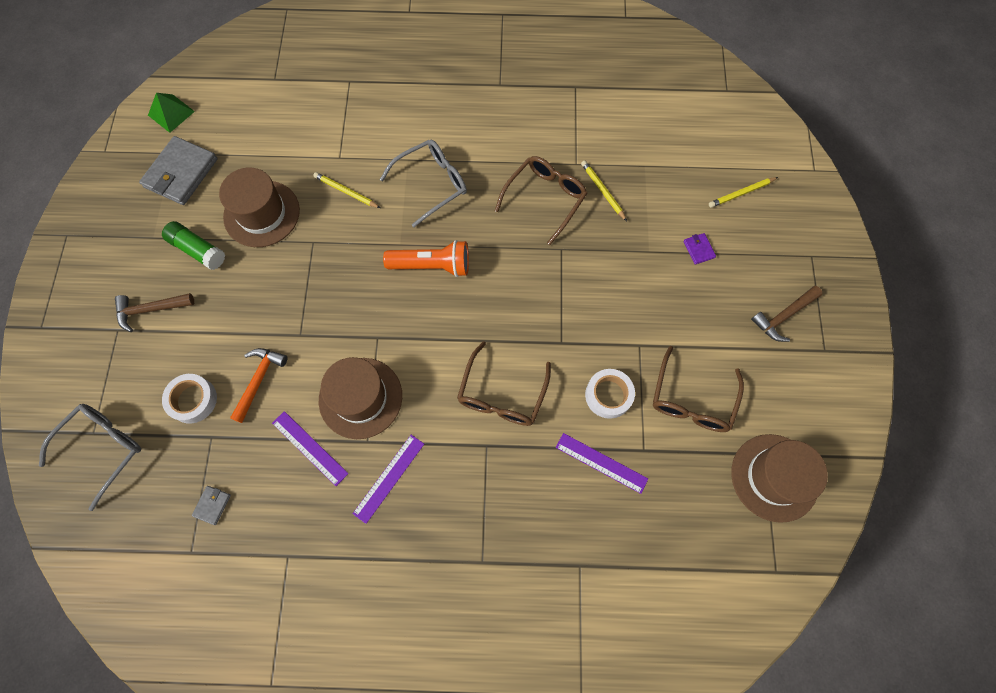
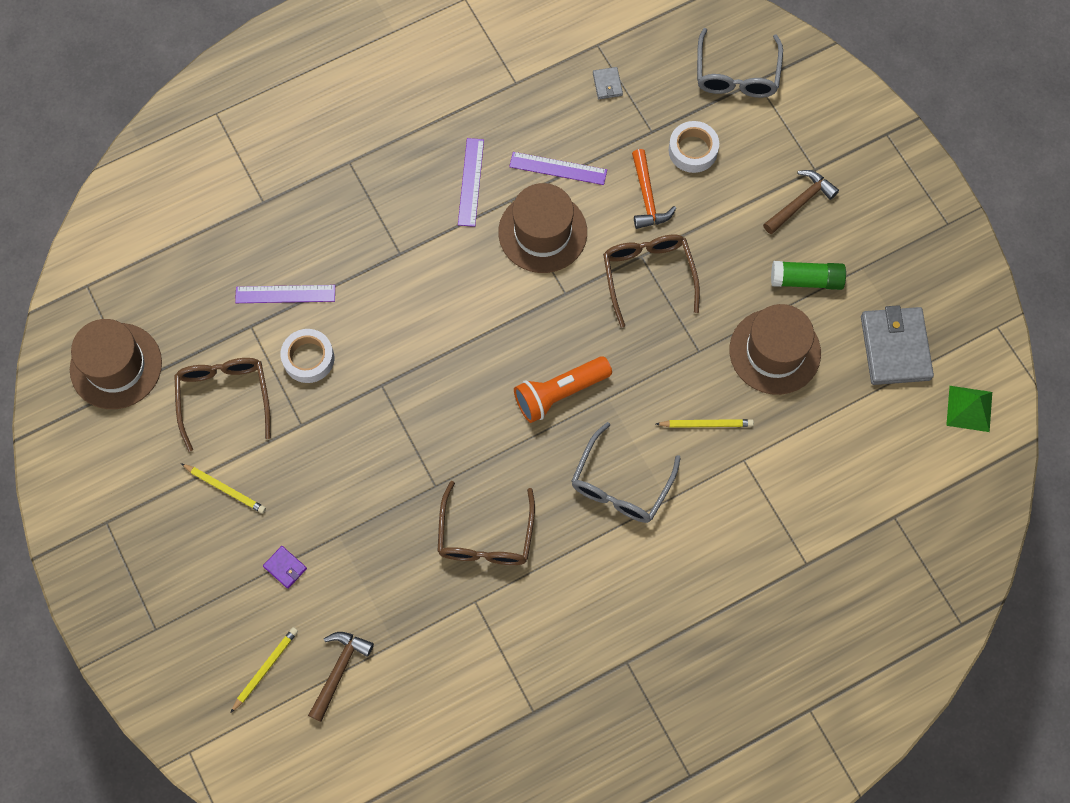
camera: 150 degrees right, 0 degrees up
(502, 394) = (412, 305): brown glasses -> brown glasses (648, 276)
(602, 191) = (426, 582): yellow pencil -> yellow pencil (225, 489)
(783, 316) = (163, 538): brown hammer -> brown hammer (339, 671)

